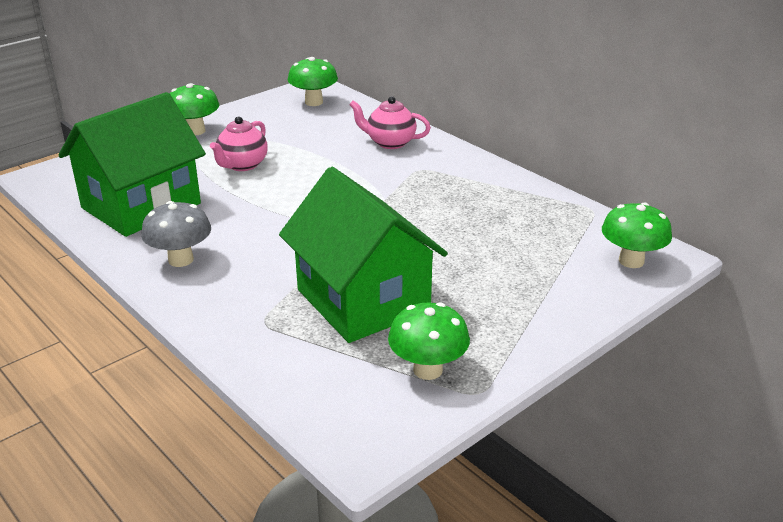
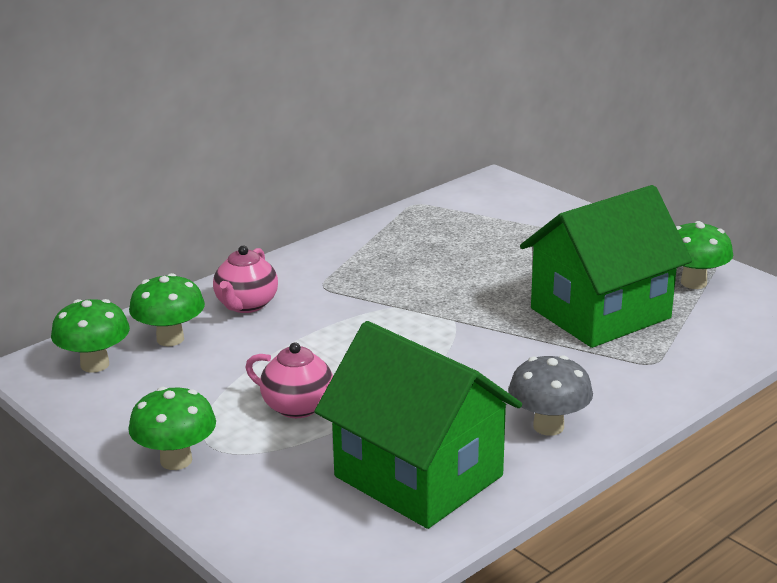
camera: 90 degrees left, 5 degrees down
(631, 261) = (505, 195): green mushroom -> green mushroom (170, 339)

